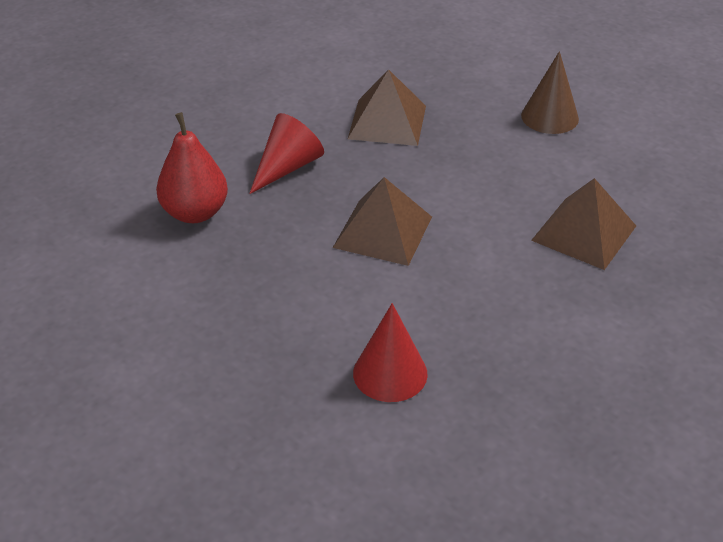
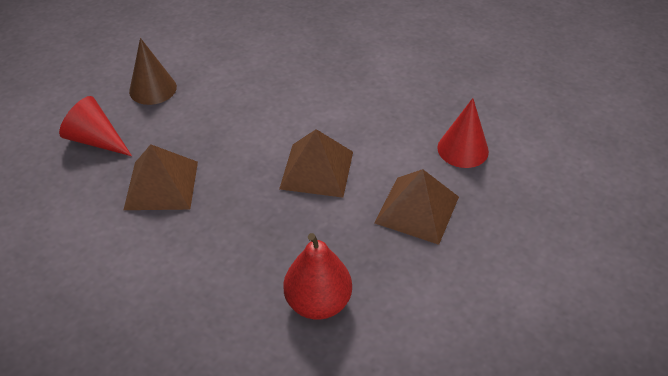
camera: 100 degrees left, 5 degrees up
(287, 167) = (238, 245): red cone -> red cone (96, 140)
(584, 233) = (296, 69): brown pyramid -> brown pyramid (417, 209)

